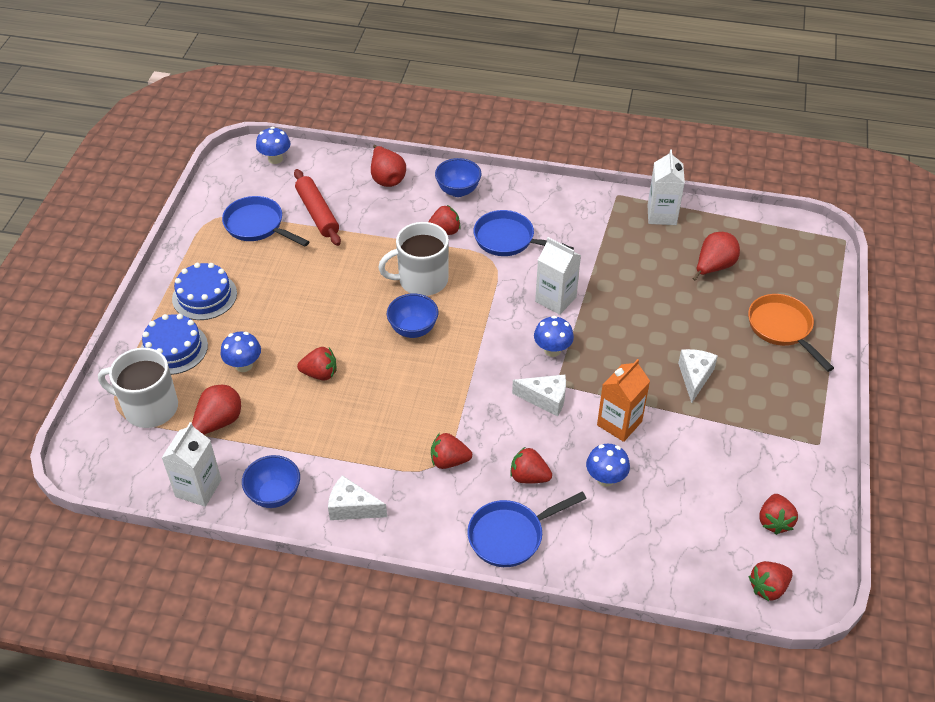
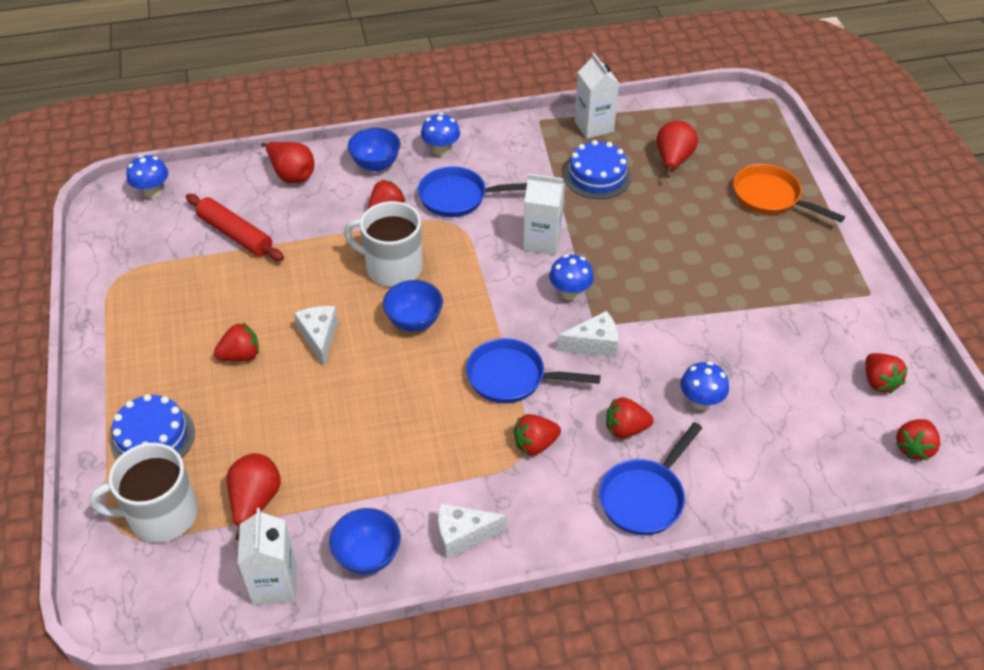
camera: 25 degrees left, 0 degrees up
(204, 296) = (155, 366): blue cake -> blue cake (597, 176)
(244, 365) = (247, 426): blue mushroom -> blue mushroom (441, 150)
(258, 226) = (174, 269): blue pan -> blue pan (512, 377)
(320, 374) = (340, 404): red strawberry -> red strawberry (241, 355)
(421, 280) = (392, 267): white mug -> white mug turned 60 degrees clockwise
(619, 423) = (679, 342): orange carton -> none
(694, 377) = (721, 271): white cheese -> white cheese (319, 337)

